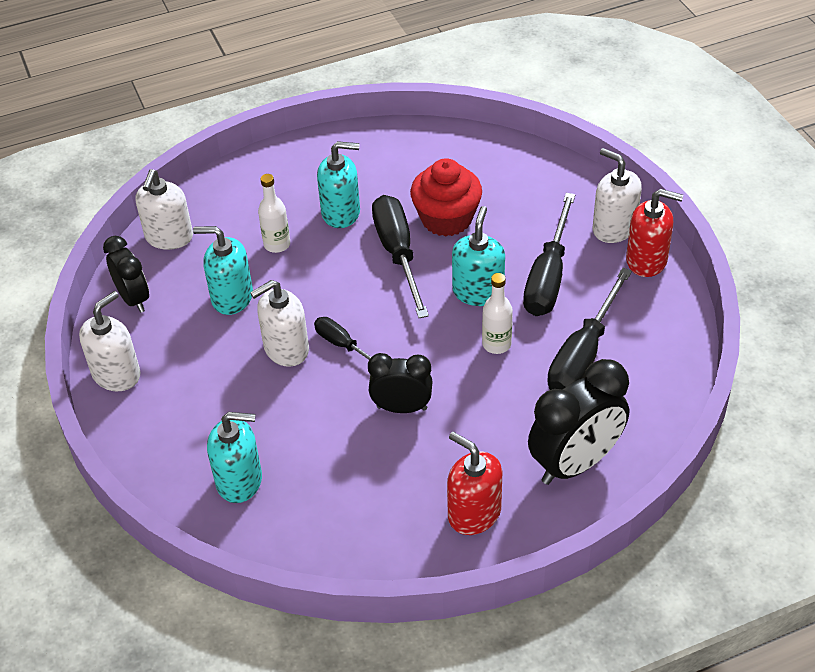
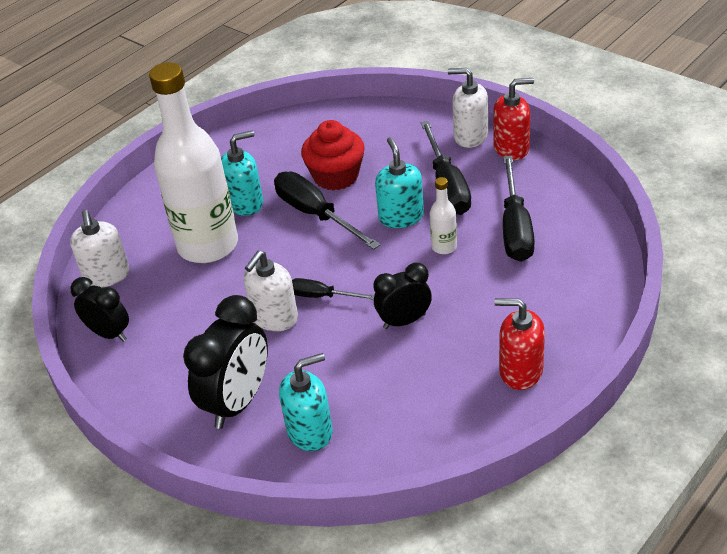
camera: 25 degrees left, 5 degrees down
(117, 374) = (137, 397): white soap dispenser -> none
(232, 297) = (198, 298): turquoise soap dispenser -> none
(277, 244) = (208, 245): white bottle -> white bottle, size x2.49
(575, 463) = (569, 304): black clock -> black clock (238, 402)

